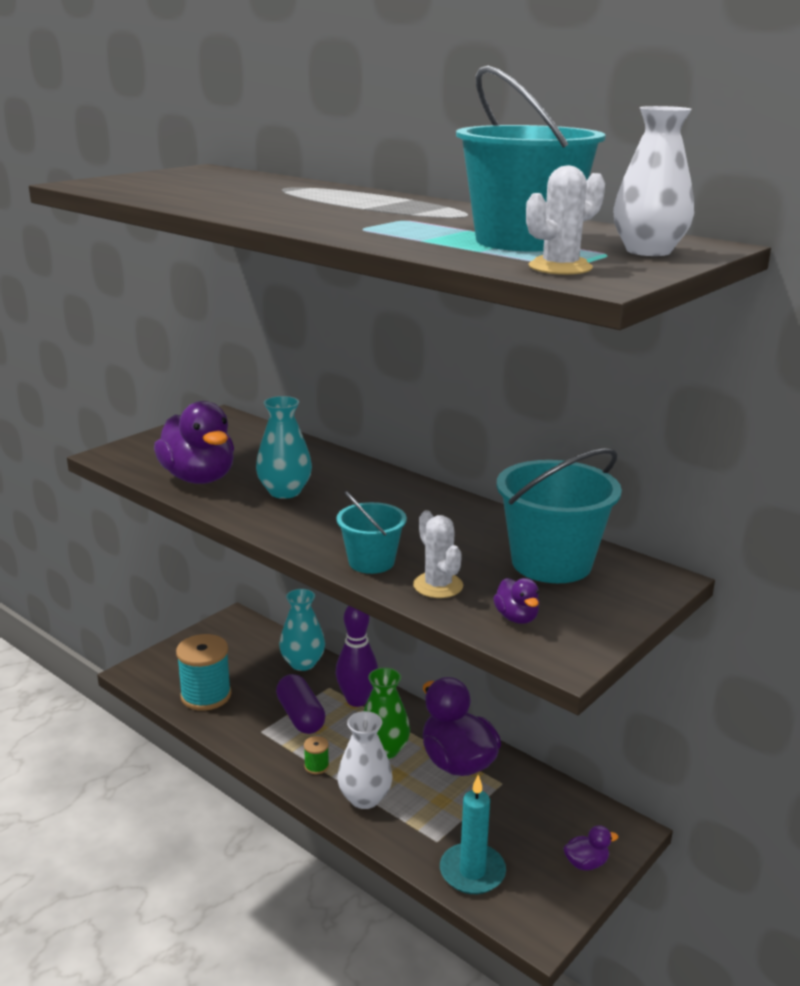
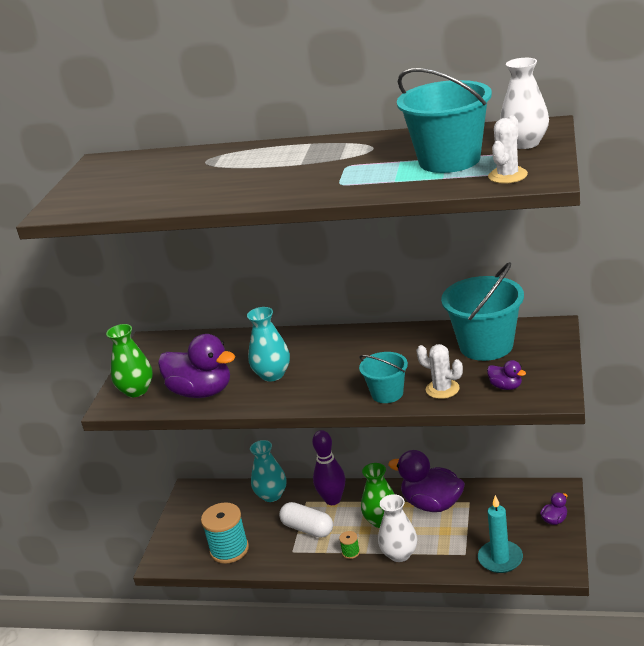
camera: 25 degrees left, 5 degrees up
(147, 452) = (136, 390): none -> green vase
(300, 716) = (307, 528): purple capsule -> white capsule

